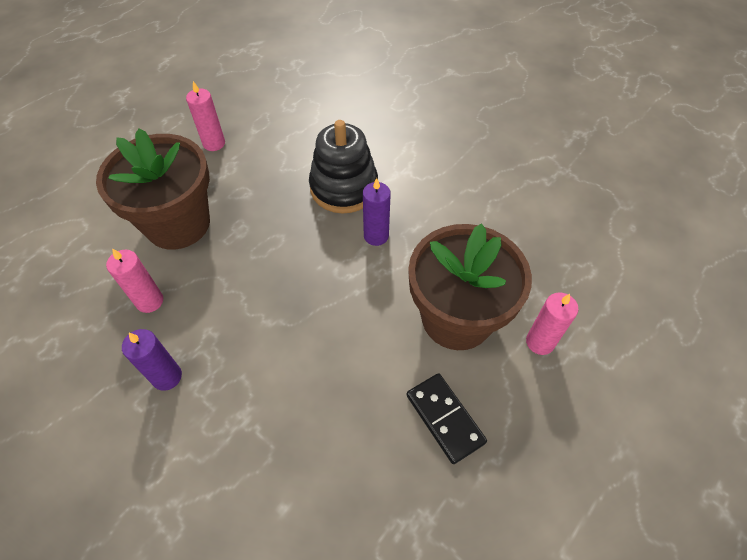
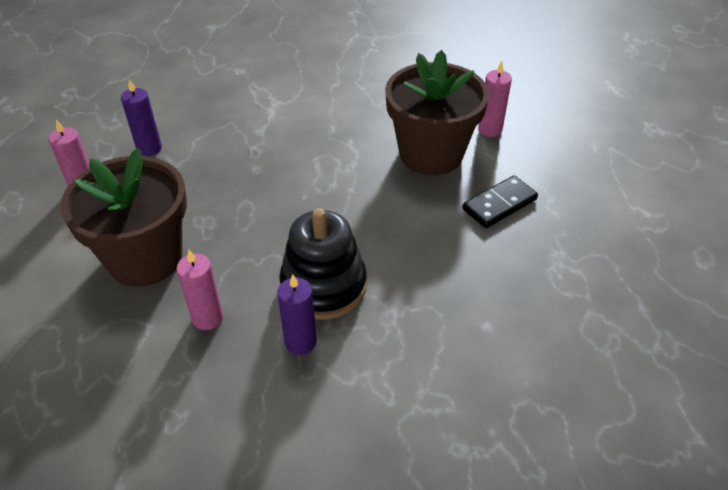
camera: 50 degrees left, 10 degrees down
(344, 188) = (246, 142): black stacking toy -> black stacking toy (323, 286)
(376, 236) = (314, 151): purple candle -> purple candle (149, 148)
(445, 418) = (499, 204): black domino -> black domino turned 45 degrees counterclockwise

